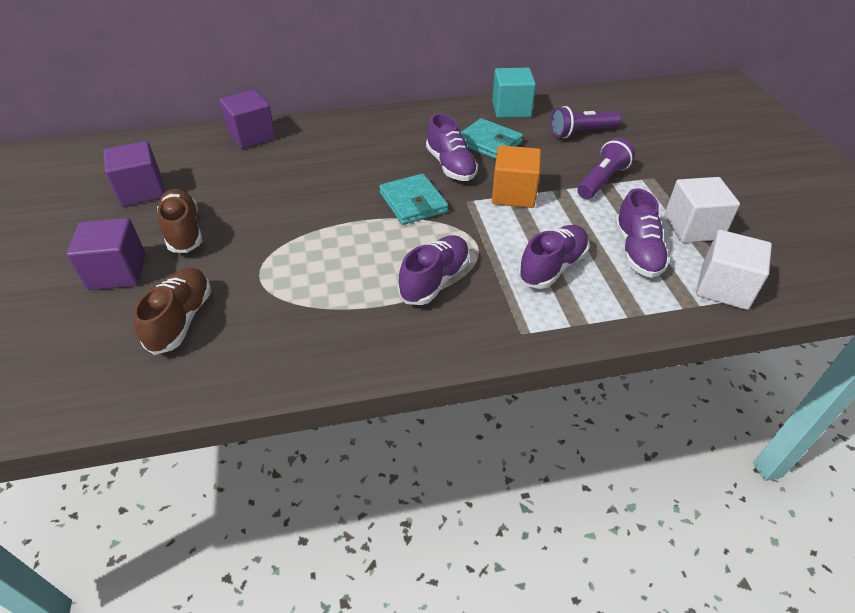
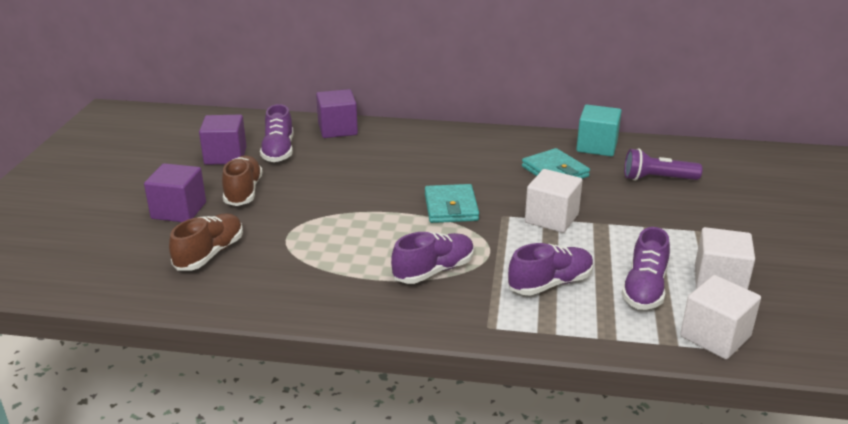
camera: 20 degrees right, 15 degrees down
(451, 166) = (505, 184): purple shoe -> purple shoe (278, 151)
(513, 194) = (551, 218): orange cube -> white cube
(602, 180) = (650, 223): purple flashlight -> none

